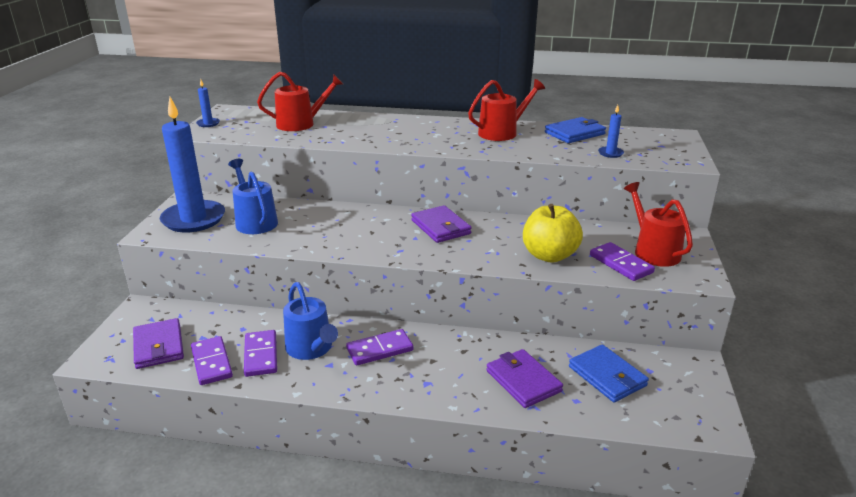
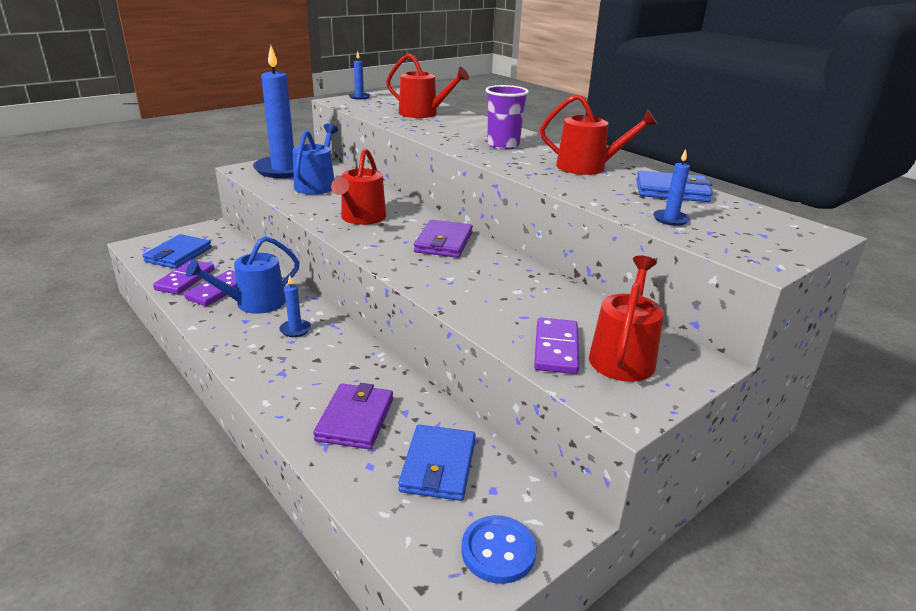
camera: 40 degrees right, 0 degrees up
(159, 346) = (178, 255): purple wallet -> blue wallet
(311, 348) = (254, 303): blue watering can -> blue watering can turned 45 degrees clockwise
(349, 234) = (361, 218): none -> red watering can
(380, 350) = (295, 330): purple domino -> blue candle
(418, 133) = (503, 145): none -> purple cup
(549, 255) = (494, 306): yellow apple -> none
(698, 397) = (498, 551): none -> blue button

